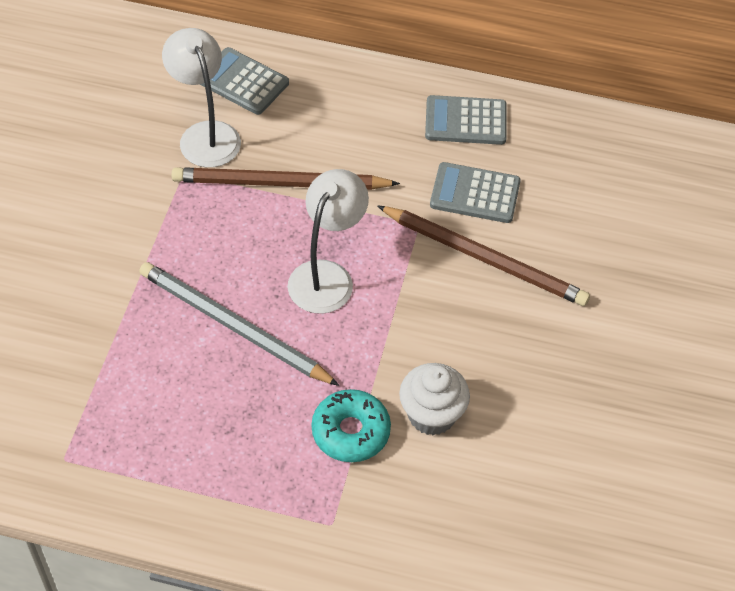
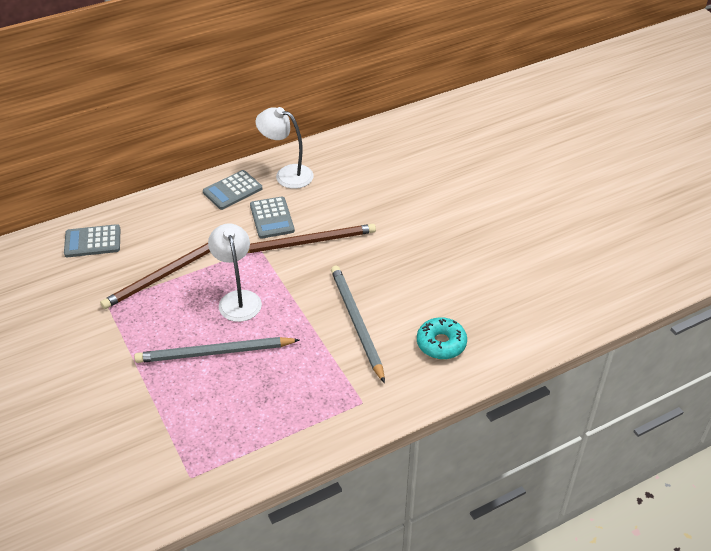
camera: 40 degrees left, 10 degrees down
(205, 134) = (98, 277): white lamp -> white lamp (287, 174)
(350, 432) = (326, 357): turquoise donut -> turquoise donut (441, 343)
(431, 415) = (356, 322): white cupcake -> grey pencil
(475, 194) = (272, 218): grey calculator -> grey calculator turned 75 degrees counterclockwise

